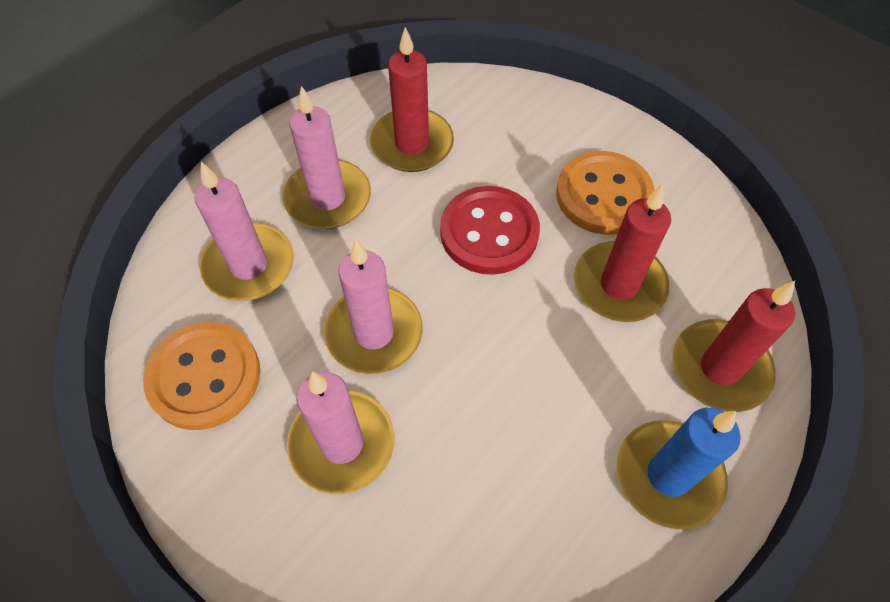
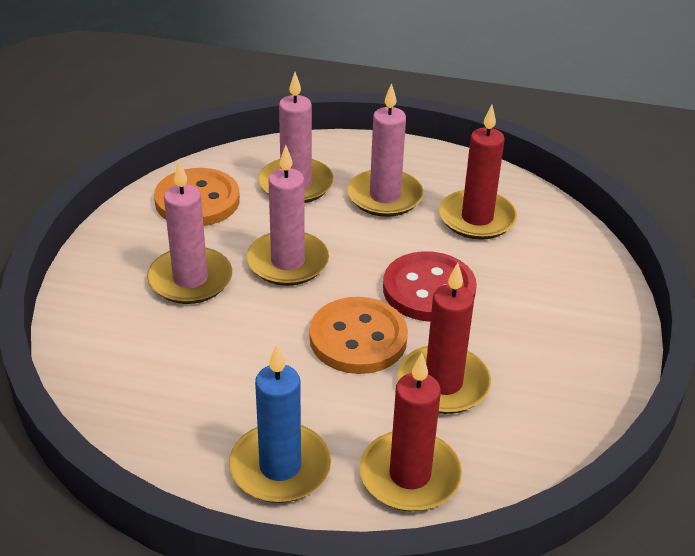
camera: 60 degrees right, 20 degrees down
(603, 195) = (532, 345): orange button -> orange button (358, 338)

